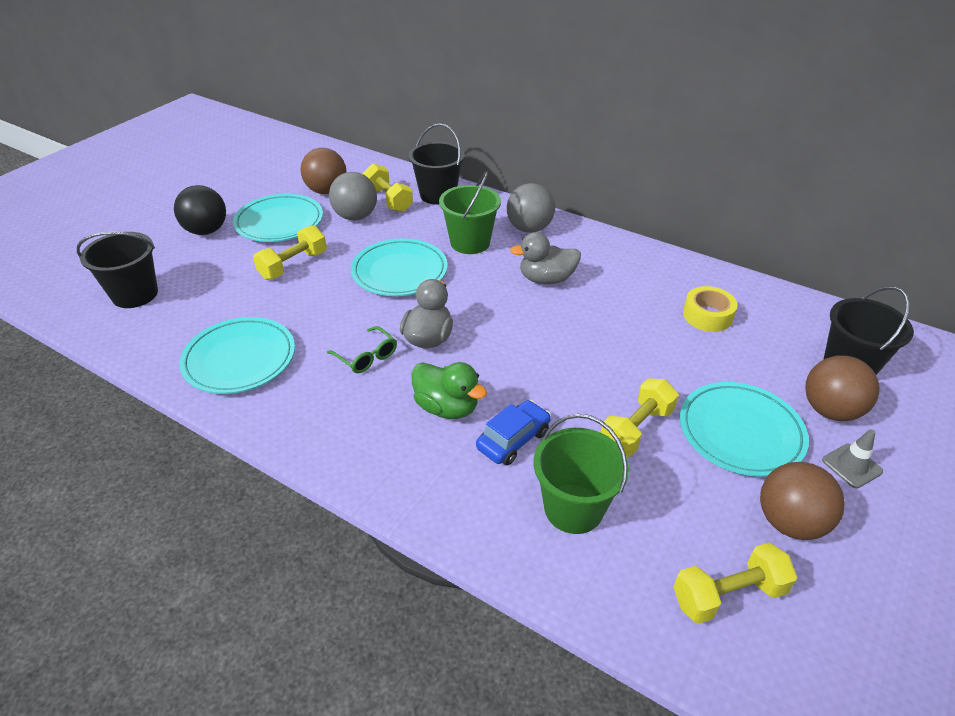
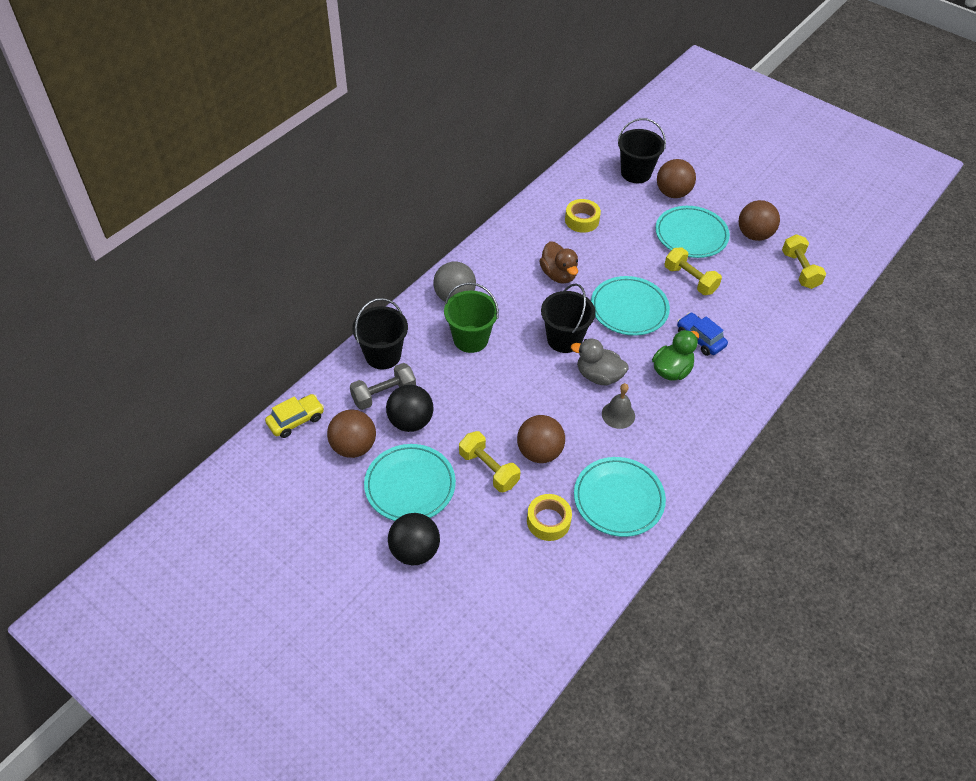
camera: 85 degrees left, 10 degrees up
(135, 294) = (521, 597): black bucket -> black bucket (564, 339)
(221, 307) = (548, 521): none -> yellow tape
(313, 297) = (539, 452): none -> brown ball
(355, 216) = (410, 421): grey ball -> black ball
(357, 162) = (296, 420): none -> yellow car
(366, 357) = (618, 415): green glasses -> grey bell
(388, 200) = (384, 394): yellow dumbbell -> grey dumbbell
(399, 272) = (508, 390): turquoise plate -> turquoise plate (629, 309)
(546, 279) = (530, 297): grey duck -> none
(573, 508) = (751, 319): green bucket -> none
(593, 299) = (558, 275): none -> brown duck
(851, 466) = (714, 199): grey traffic cone -> none

